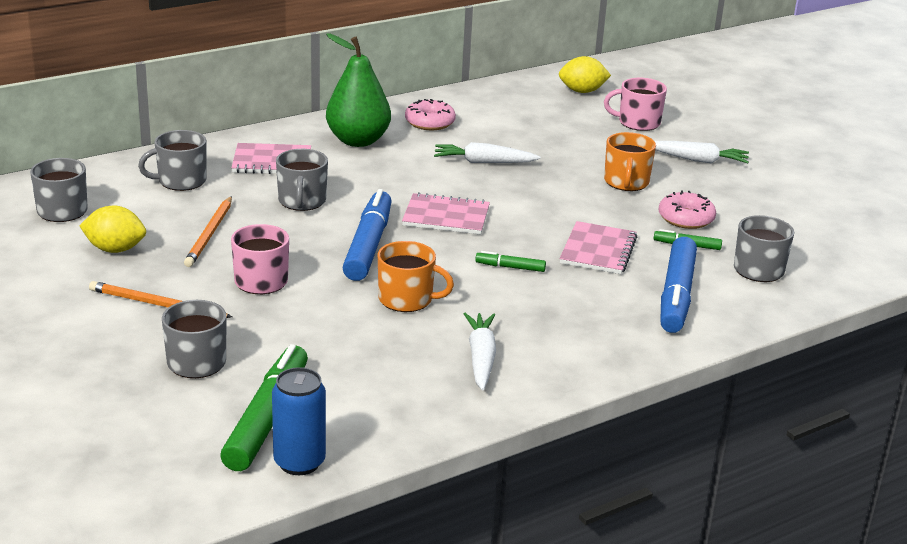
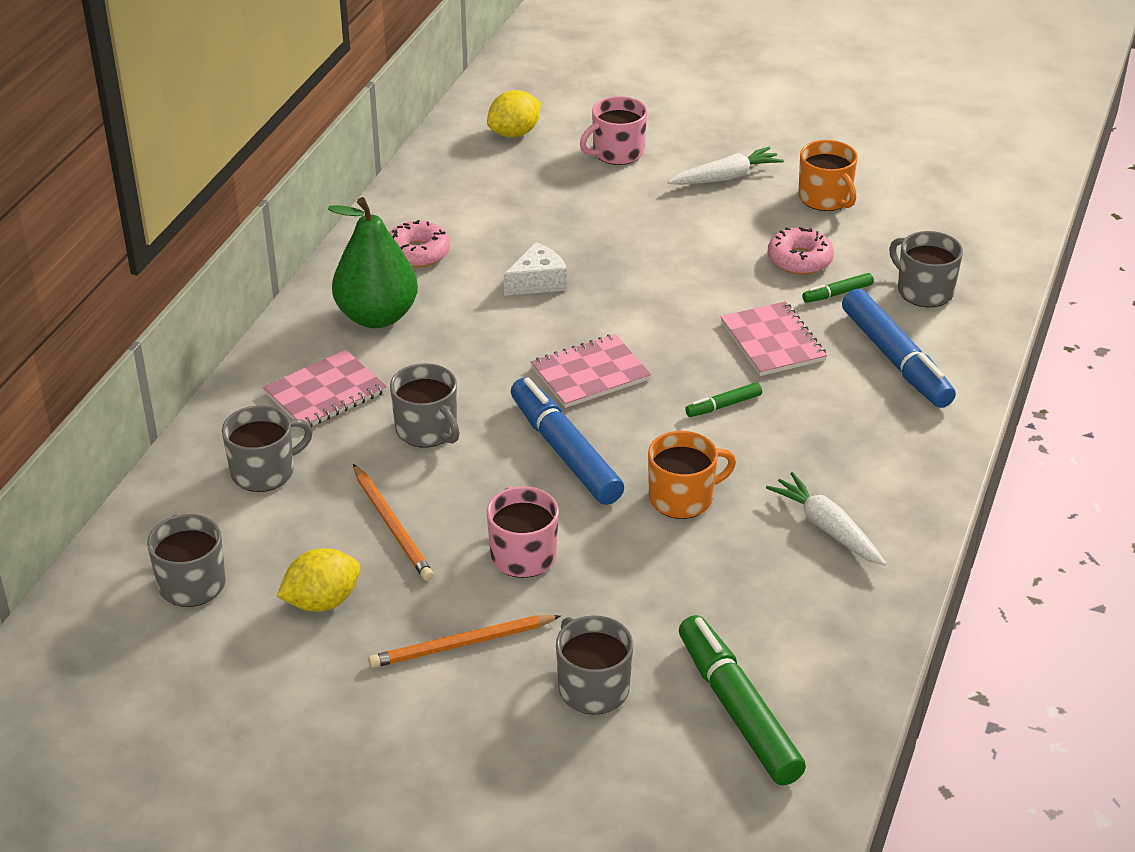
camera: 35 degrees left, 10 degrees up
(181, 181) = (264, 472): grey mug -> grey mug turned 150 degrees counterclockwise
(299, 462) = (824, 738): blue can -> none
(483, 162) = (537, 282): white carrot -> white cheese
(626, 182) = (697, 240): orange mug -> orange mug (825, 198)

